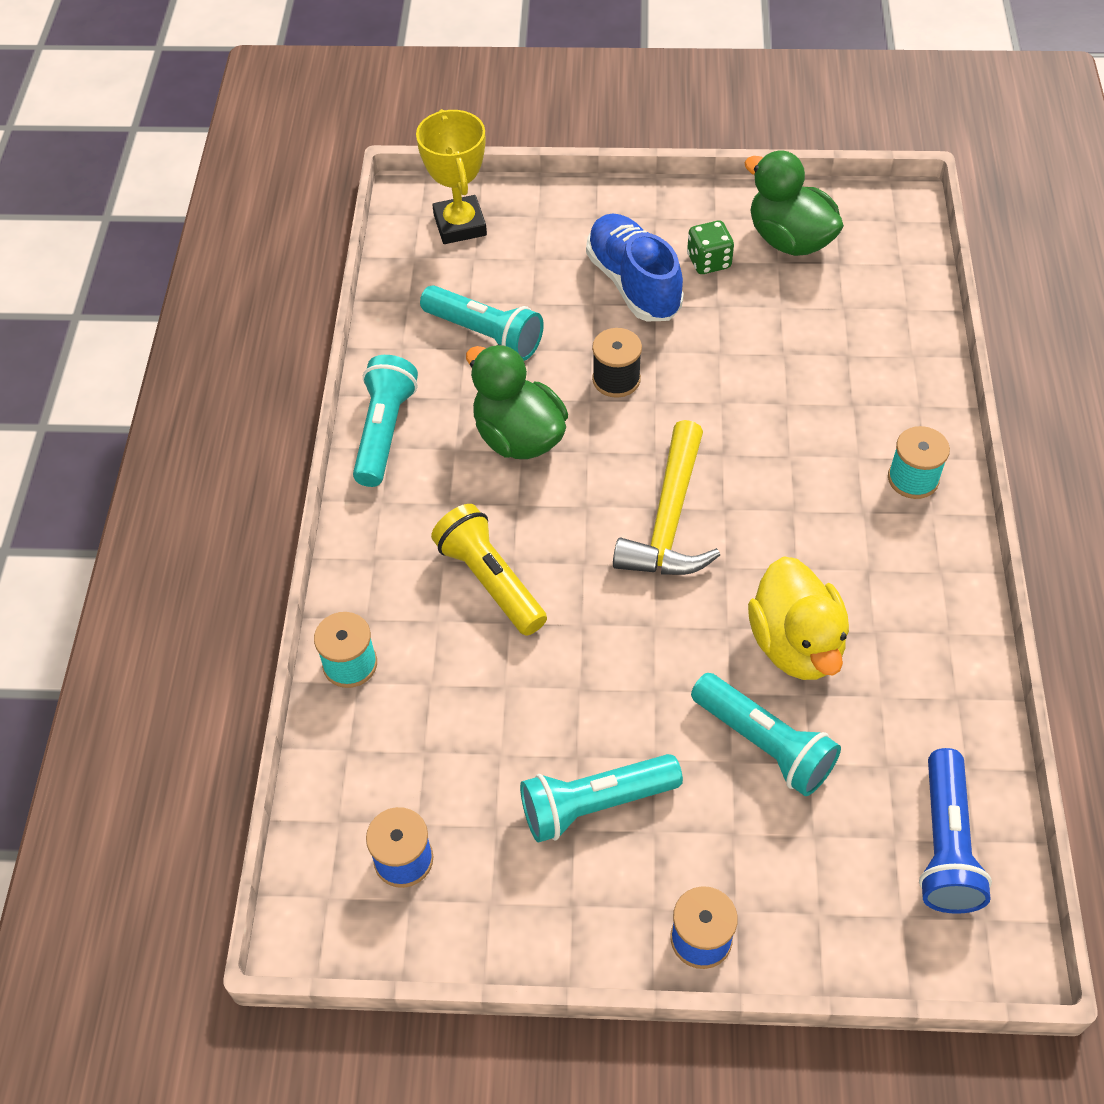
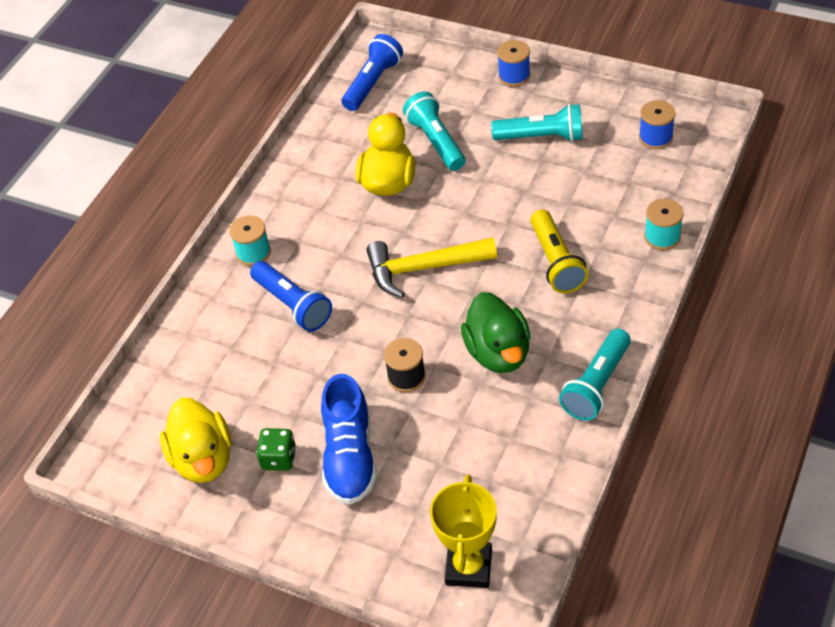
camera: 155 degrees left, 5 degrees down
(485, 335) = (490, 445): turquoise flashlight -> none
(669, 520) = (423, 268): yellow hammer -> yellow hammer turned 135 degrees counterclockwise
(789, 240) = (203, 459): green duck -> yellow duck
(809, 424) = (292, 305): none -> blue flashlight

